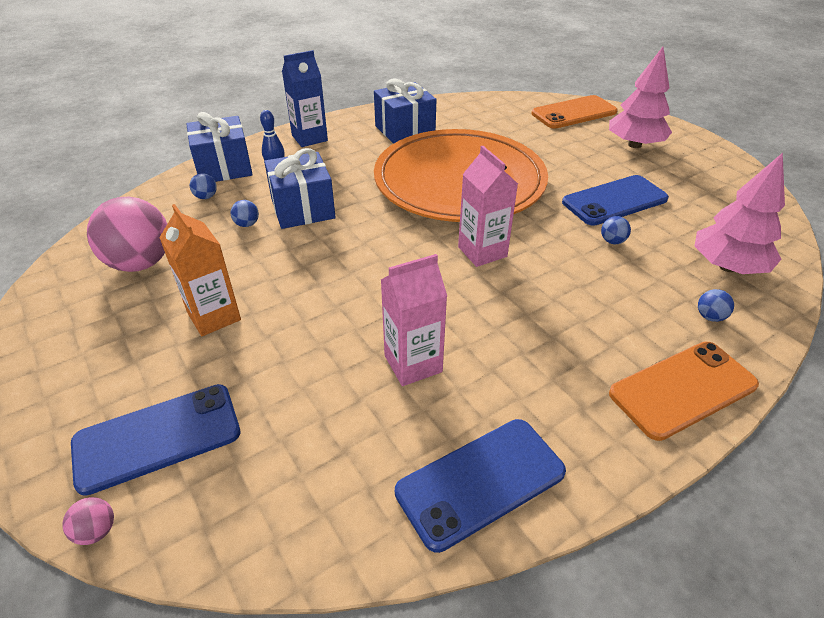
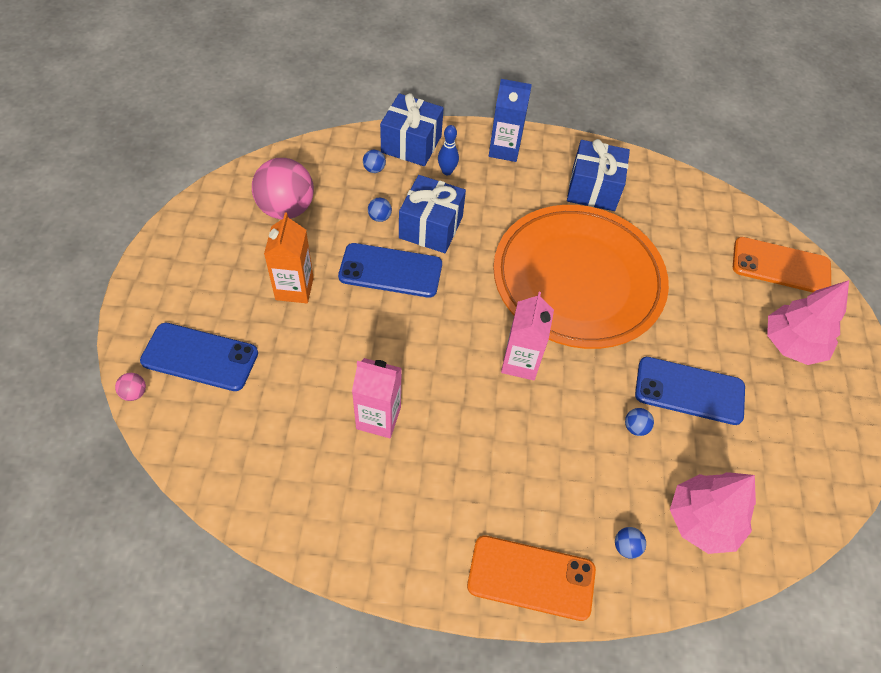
camera: 35 degrees right, 15 degrees up
(480, 481) = (338, 526): blue phone -> blue phone (390, 270)

